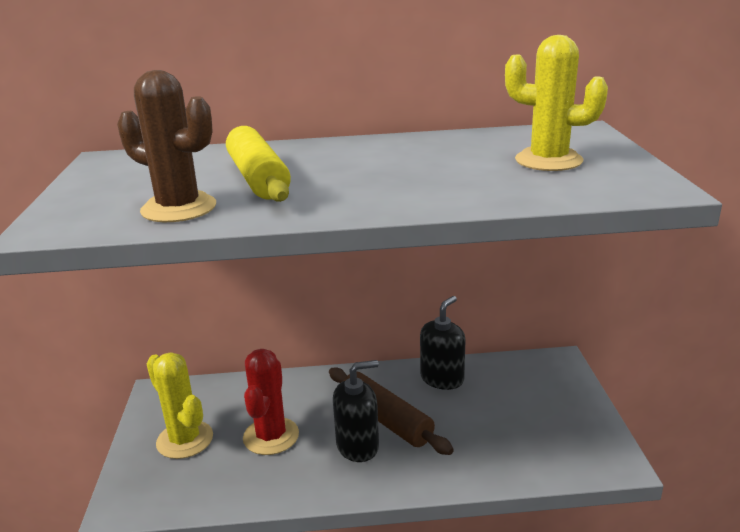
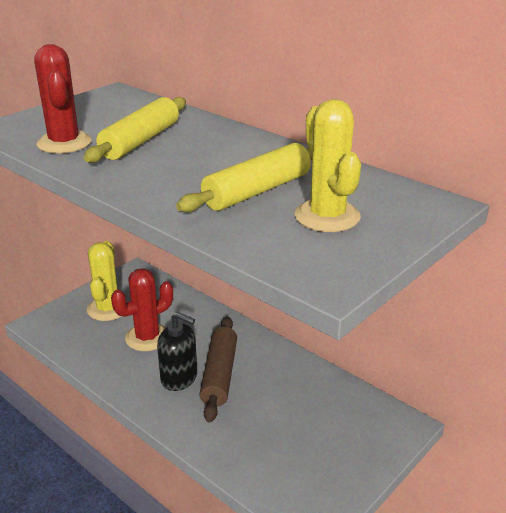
camera: 45 degrees right, 5 degrees up
(179, 208) = (64, 143): brown cactus -> red cactus
(442, 379) = (297, 374): black soap dispenser -> none
(460, 167) = (257, 191): none -> yellow rolling pin

